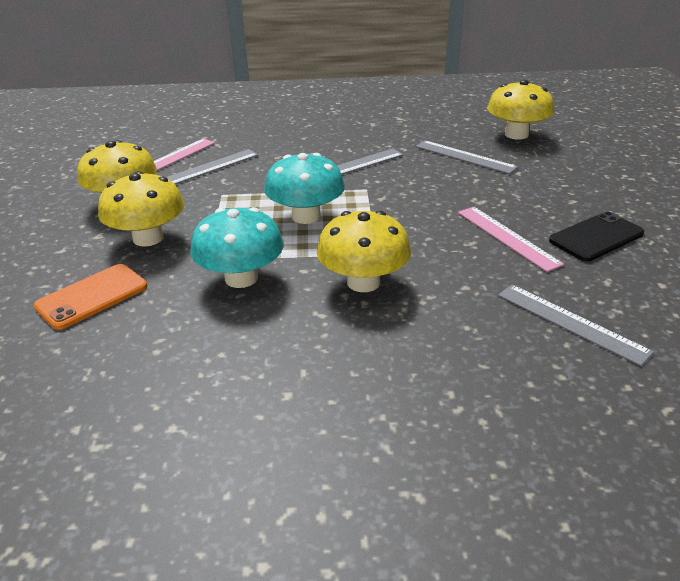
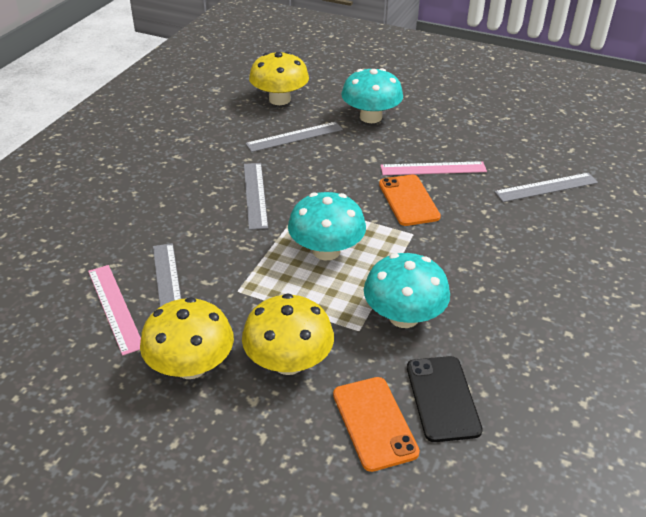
camera: 65 degrees left, 5 degrees up
(363, 282) = (450, 253): yellow mushroom -> none
(430, 237) = (408, 200): none -> orange phone
(555, 181) = (370, 117): none -> turquoise mushroom
(596, 237) = (458, 136): black phone -> black phone (442, 398)

